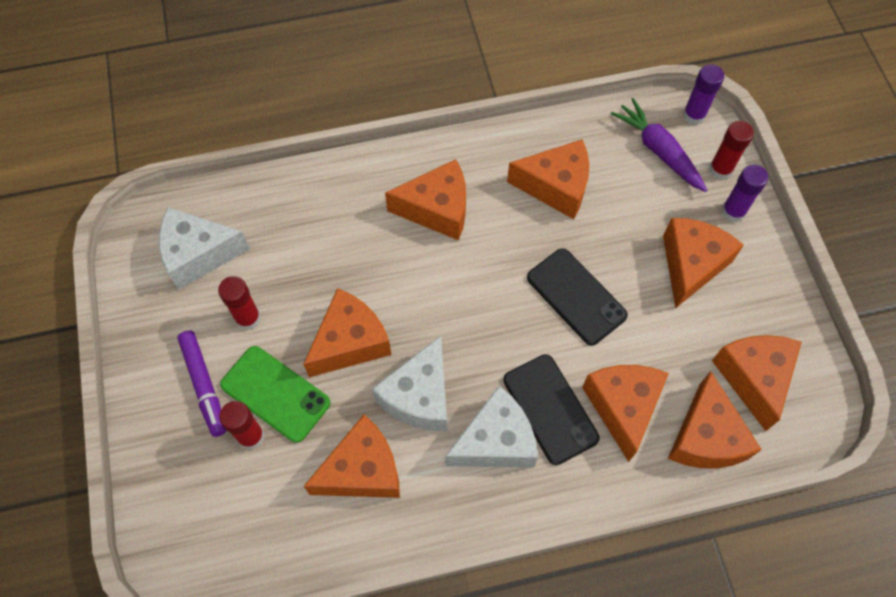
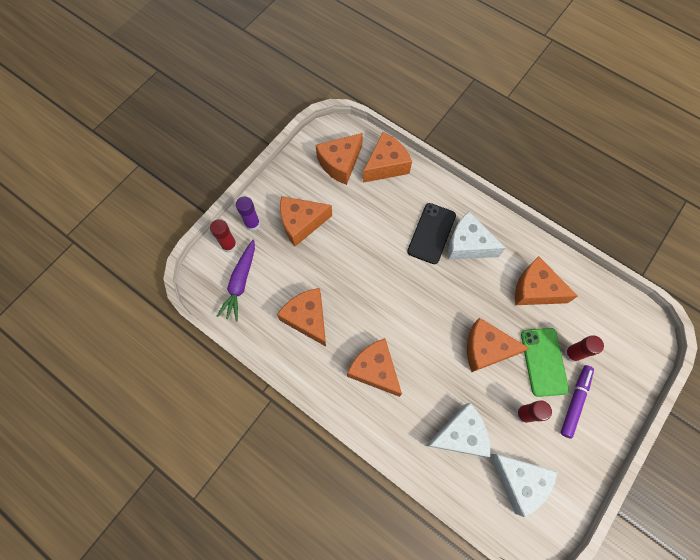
camera: 130 degrees left, 5 degrees up
(419, 396) = (480, 293): white cheese -> white cheese (459, 434)
(576, 296) = (365, 262): black phone -> none
(623, 407) = (402, 205): orange cheese -> none
(694, 115) = (200, 281): purple glue stick -> none

